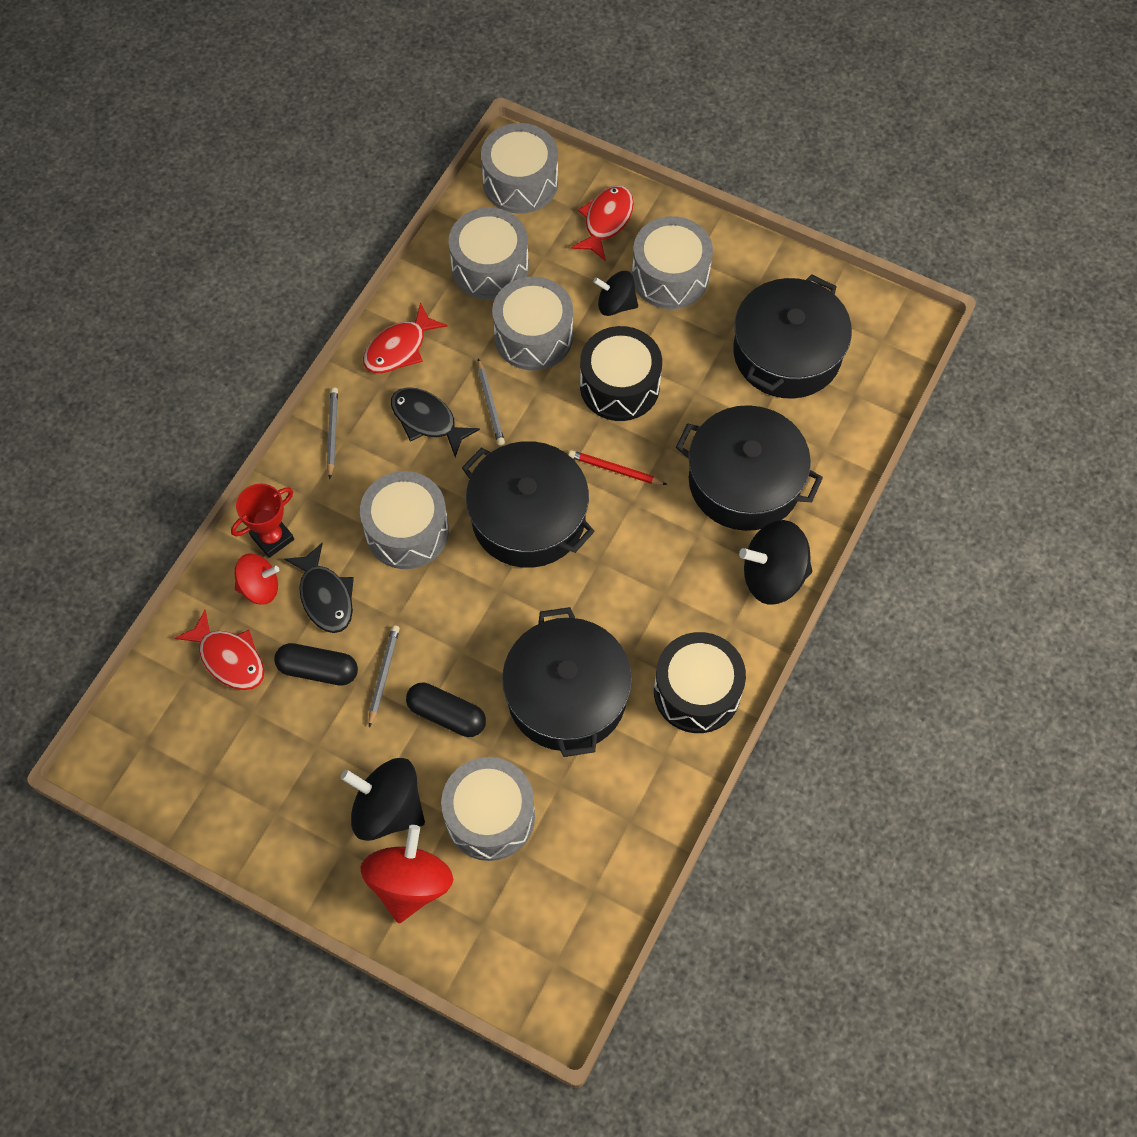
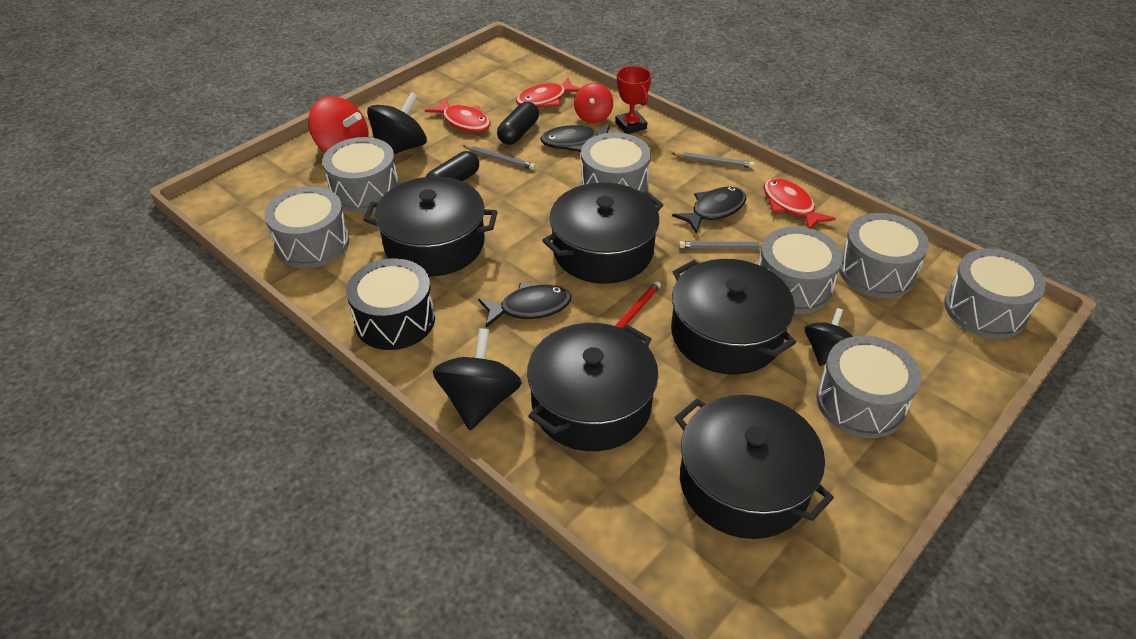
camera: 105 degrees right, 20 degrees down
(605, 834) = (312, 243): none -> grey drum
(606, 221) = (936, 365): red fish -> red fish (464, 122)
(619, 386) = (726, 334): black drum -> black pot
(637, 566) = (530, 307): none -> black fish

